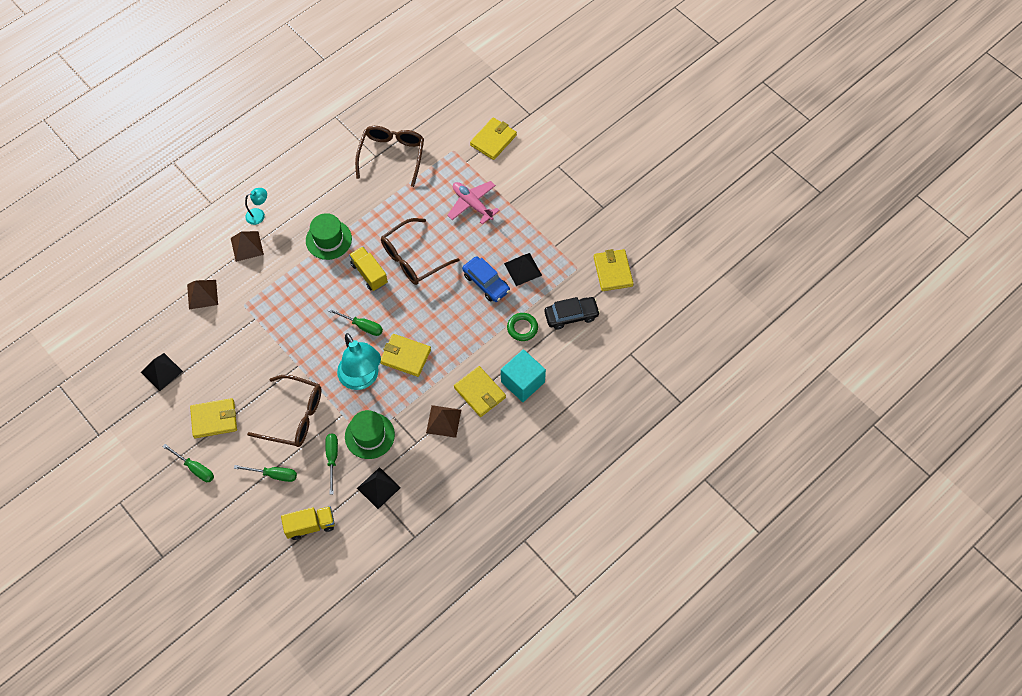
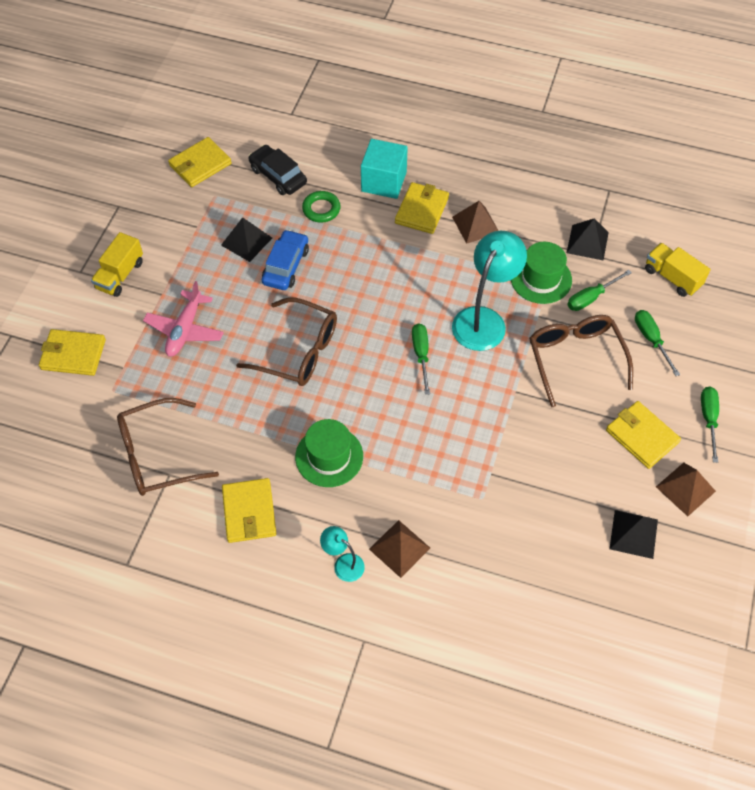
camera: 120 degrees left, 5 degrees down
(202, 294) = (502, 557): brown pyramid -> brown pyramid (685, 489)
(369, 274) = (348, 385): yellow truck -> yellow truck (120, 275)
(405, 356) = (428, 294): yellow wallet -> yellow wallet (249, 512)

